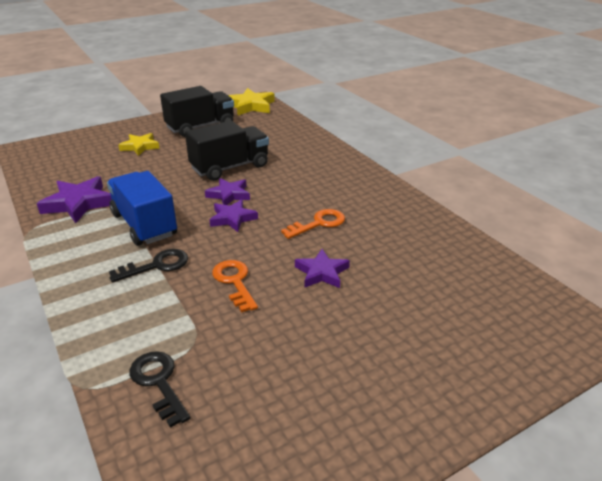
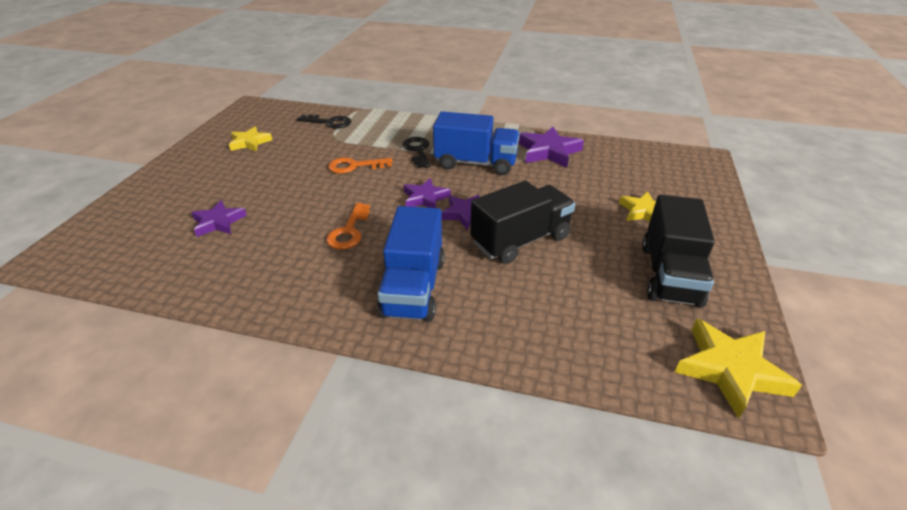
camera: 135 degrees right, 5 degrees up
(156, 266) = (418, 151): black key -> black key turned 150 degrees clockwise
(230, 167) = (520, 240): black truck -> black truck turned 135 degrees counterclockwise
(234, 282) = (355, 166): orange key -> orange key turned 150 degrees clockwise
(297, 408) = (250, 142): none -> yellow star
(322, 272) = (302, 198): purple star -> purple star (218, 222)
(323, 176) = (413, 288): none -> blue truck

